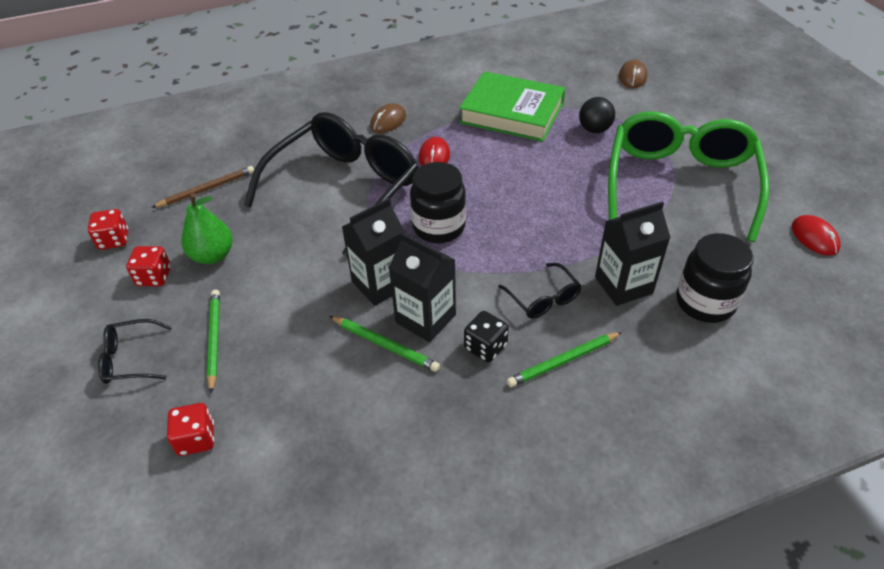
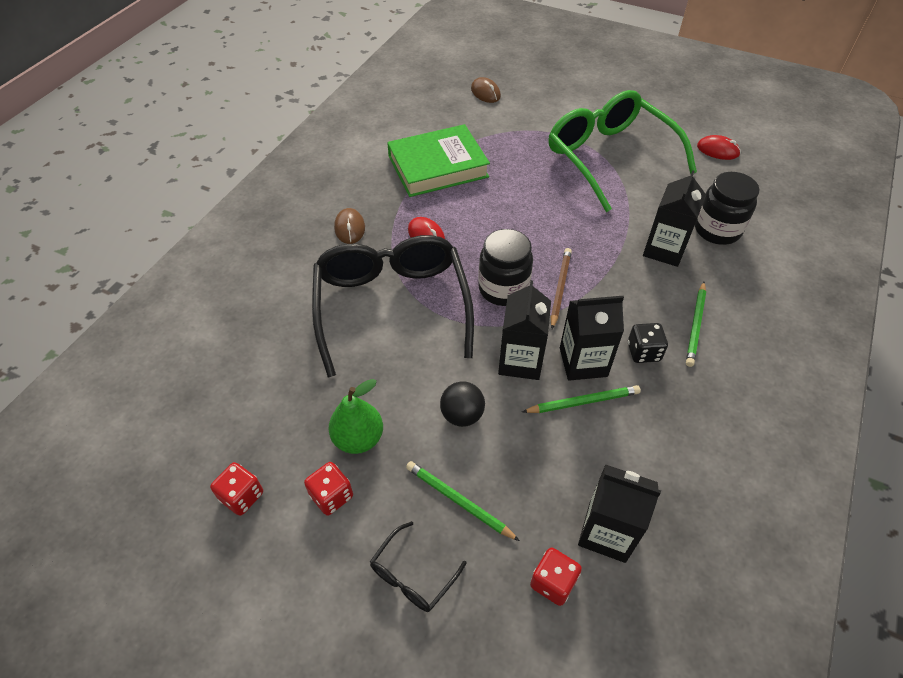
camera: 45 degrees left, 5 degrees up
(207, 189) = (268, 388): brown pencil -> brown pencil (560, 288)
(274, 442) = (607, 532): none -> black carton
(543, 298) = (632, 292): black glasses -> none
(594, 129) = (511, 148): black ball -> black ball (462, 415)

